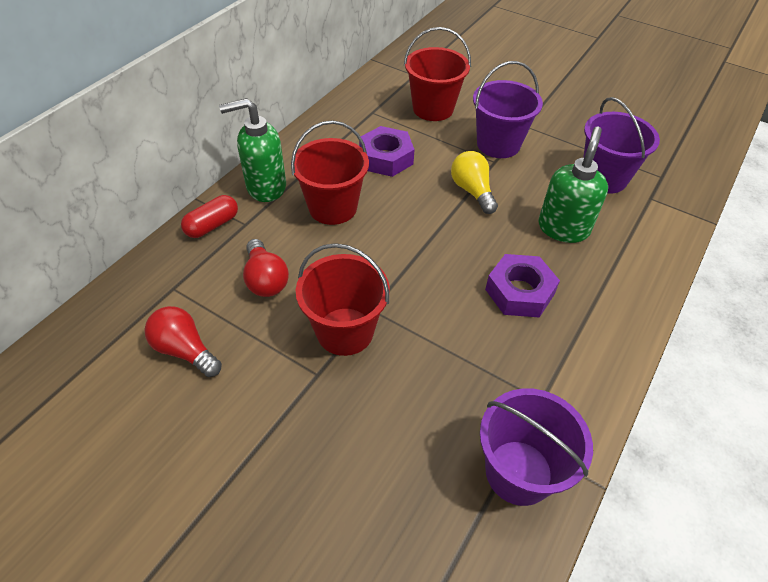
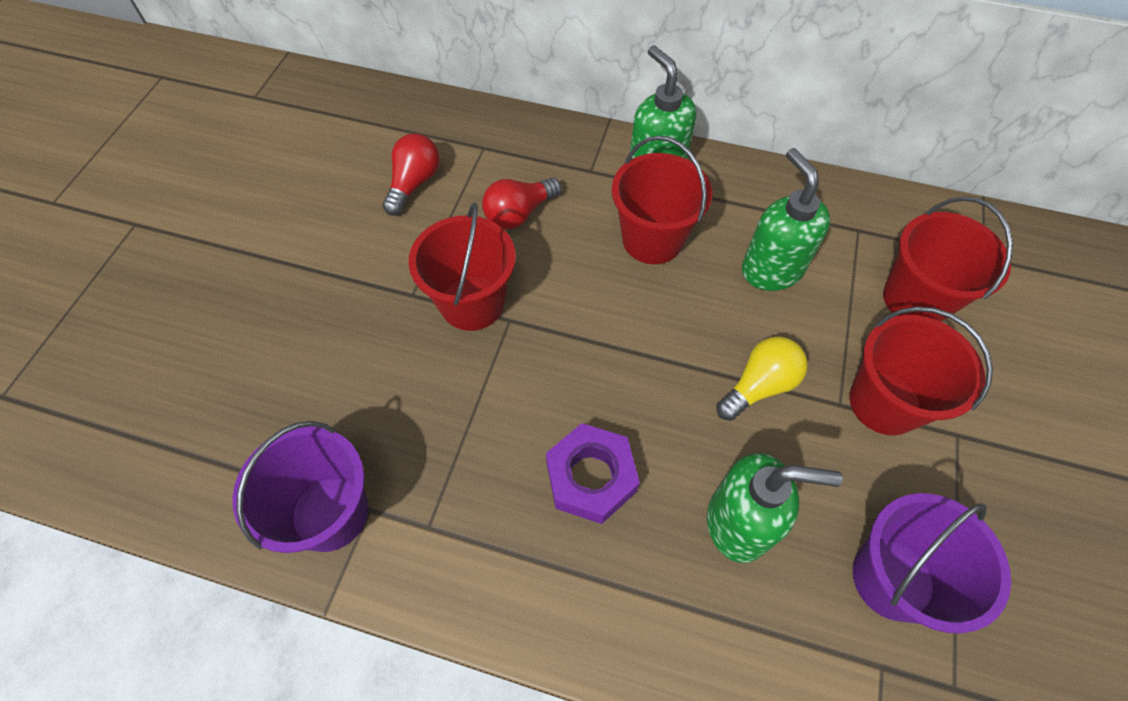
camera: 75 degrees right, 10 degrees up
(212, 225) = (577, 145): red capsule -> none
(386, 158) = (771, 269): purple nut -> green soap dispenser
(498, 144) = (884, 403): purple bucket -> red bucket

